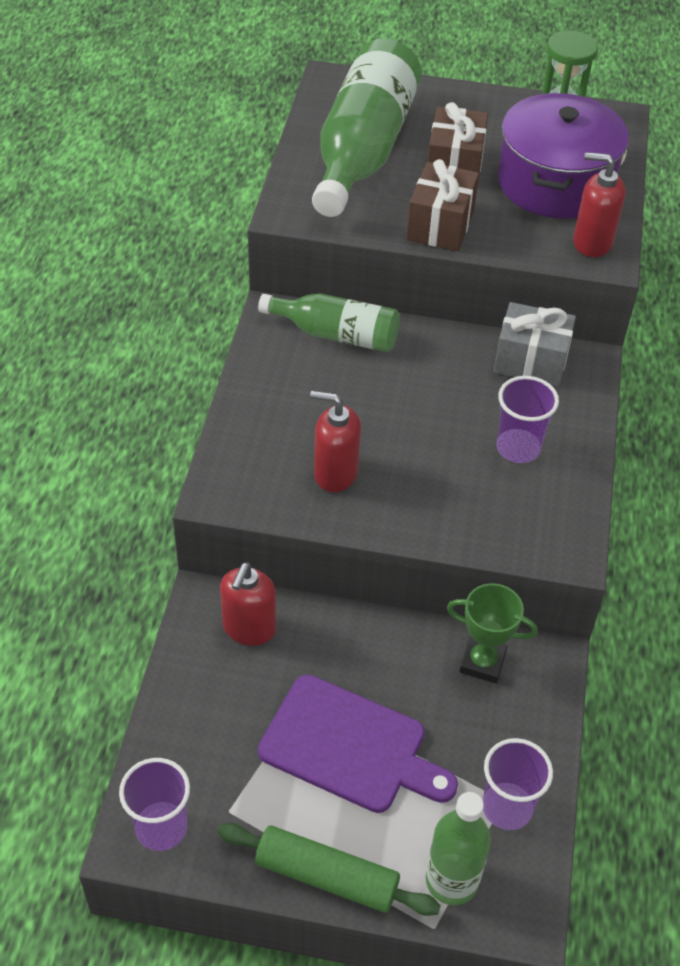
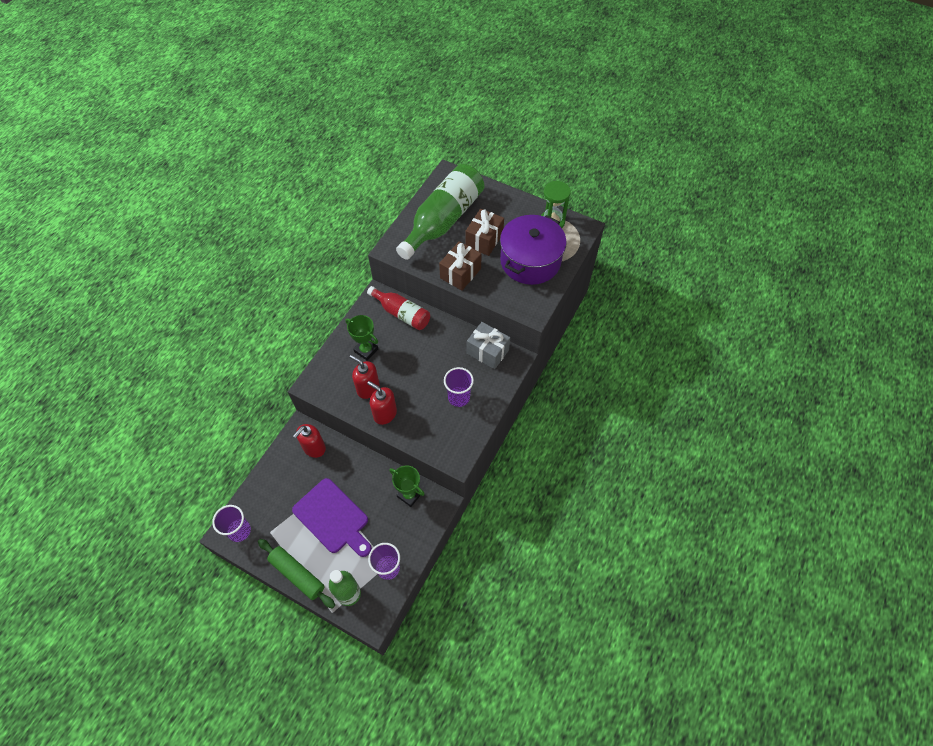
camera: 20 degrees right, 10 degrees up
(298, 409) = (366, 350): none -> green trophy
(336, 334) = (401, 313): green bottle -> red bottle
(592, 242) = (531, 301): red soap dispenser -> red soap dispenser (385, 414)

